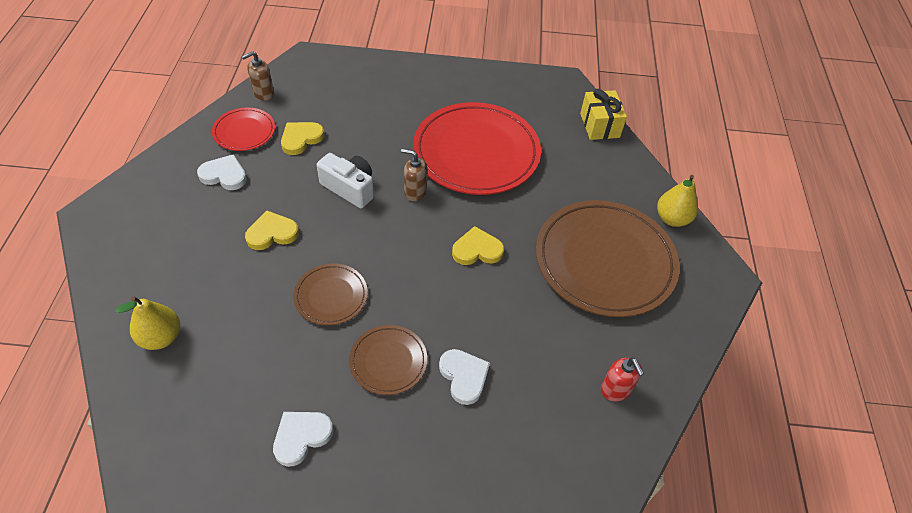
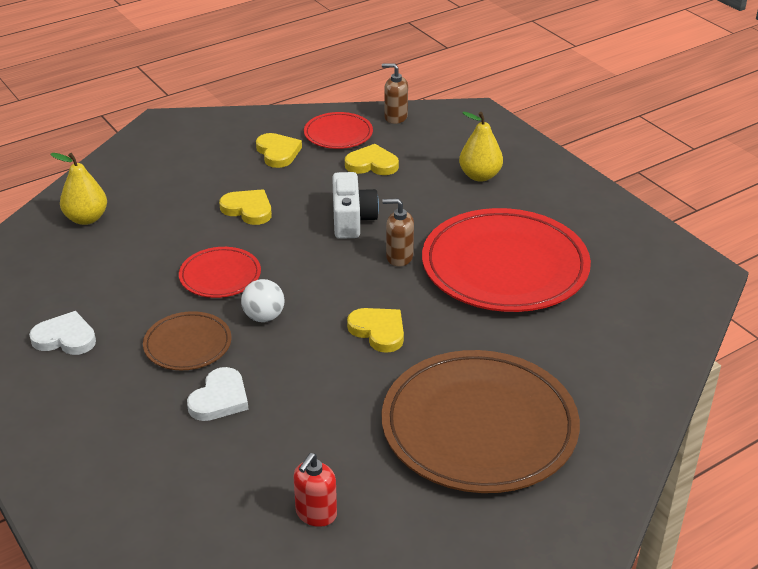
camera: 55 degrees right, 15 degrees down
(224, 175) = (278, 153): white heart -> yellow heart
(331, 296) = (220, 276): brown plate -> red plate
(402, 299) = (264, 317): none -> white ball
(415, 192) = (399, 257): brown soap dispenser -> brown soap dispenser turned 60 degrees counterclockwise
(599, 125) = (678, 329): yellow gift -> none
(672, 219) = (615, 452): yellow pear -> yellow pear (480, 176)

